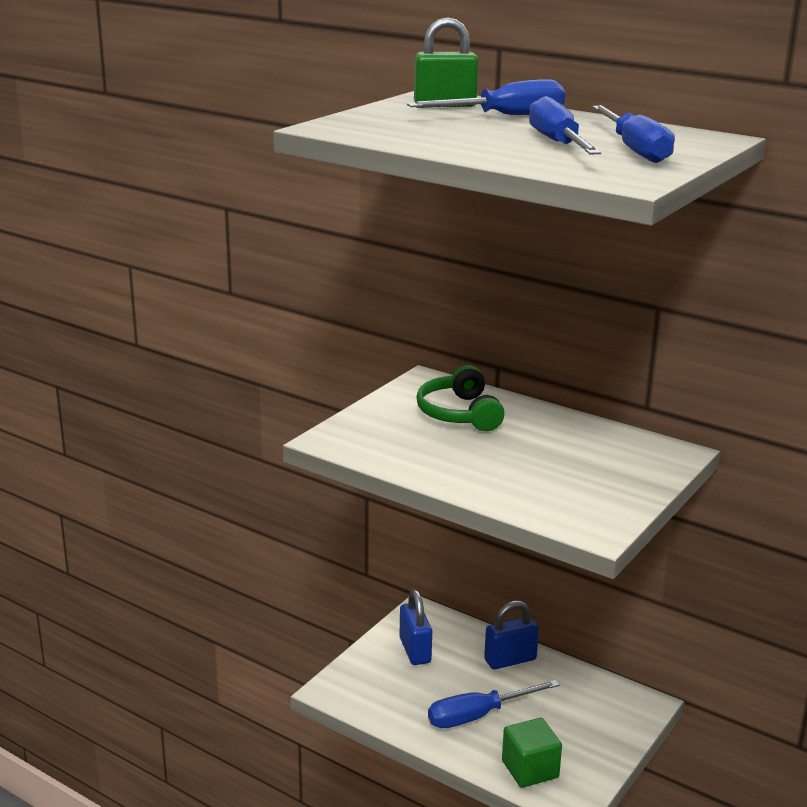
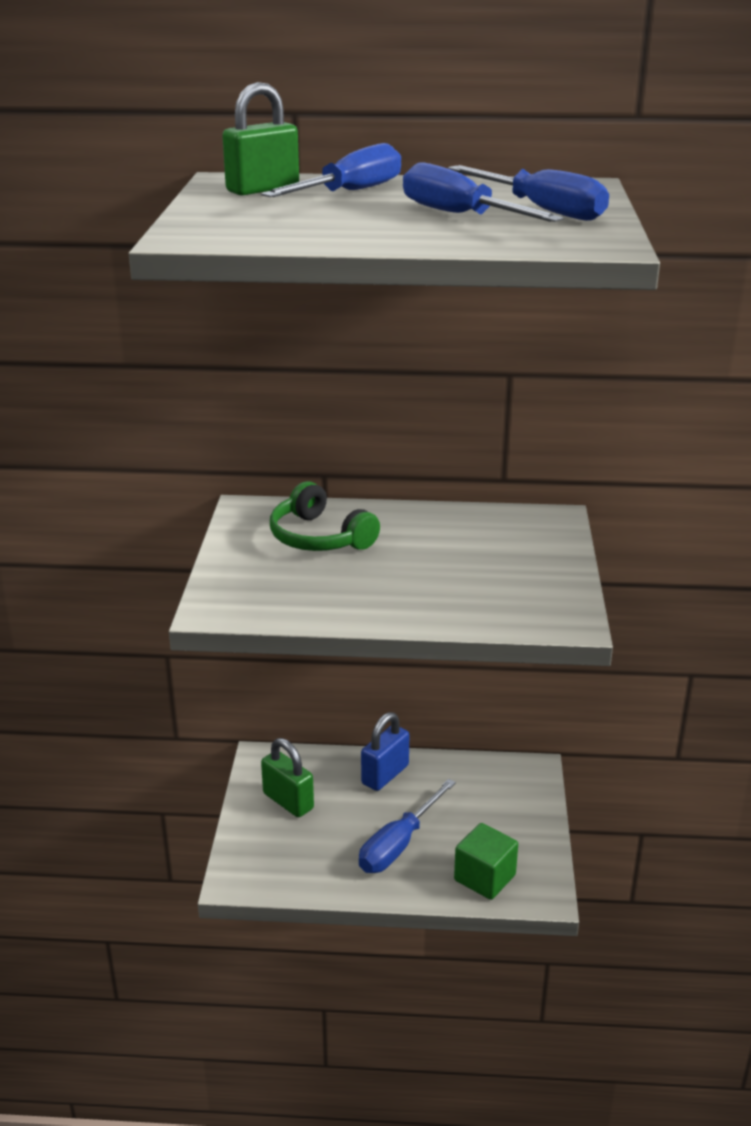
camera: 30 degrees left, 5 degrees up
(415, 650) = (288, 801): blue padlock -> green padlock

